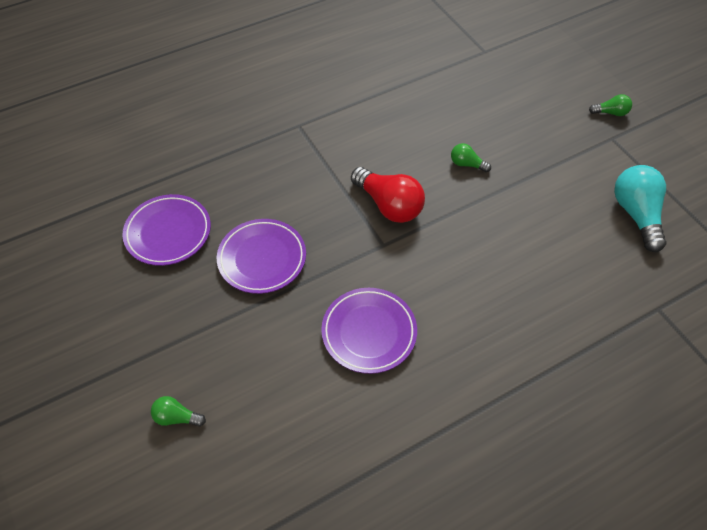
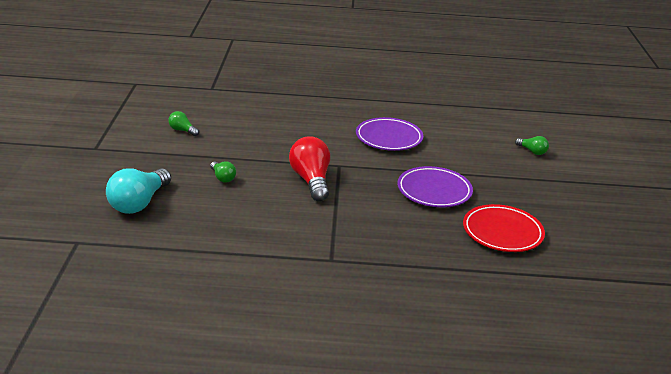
camera: 150 degrees left, 25 degrees down
(168, 232) = (502, 232): purple plate -> red plate
(610, 113) = (66, 160): green light bulb -> green light bulb (182, 130)
(636, 214) = (155, 116): turquoise light bulb -> turquoise light bulb (139, 203)

